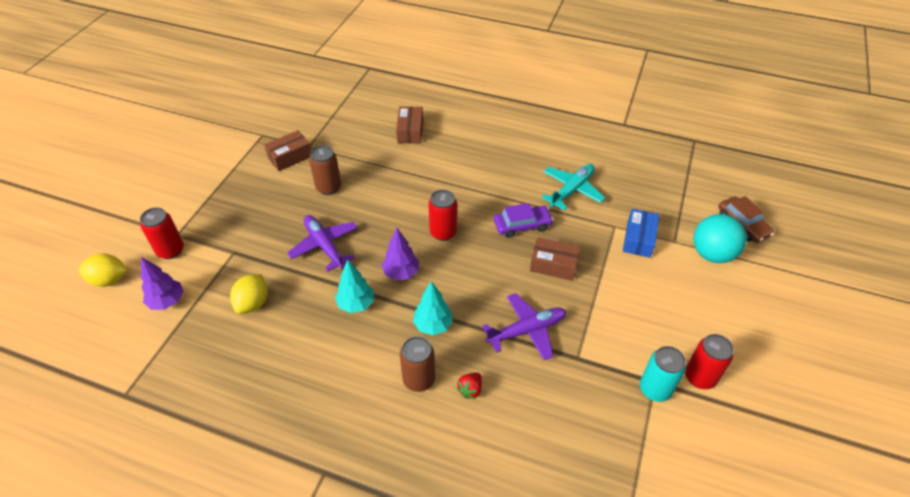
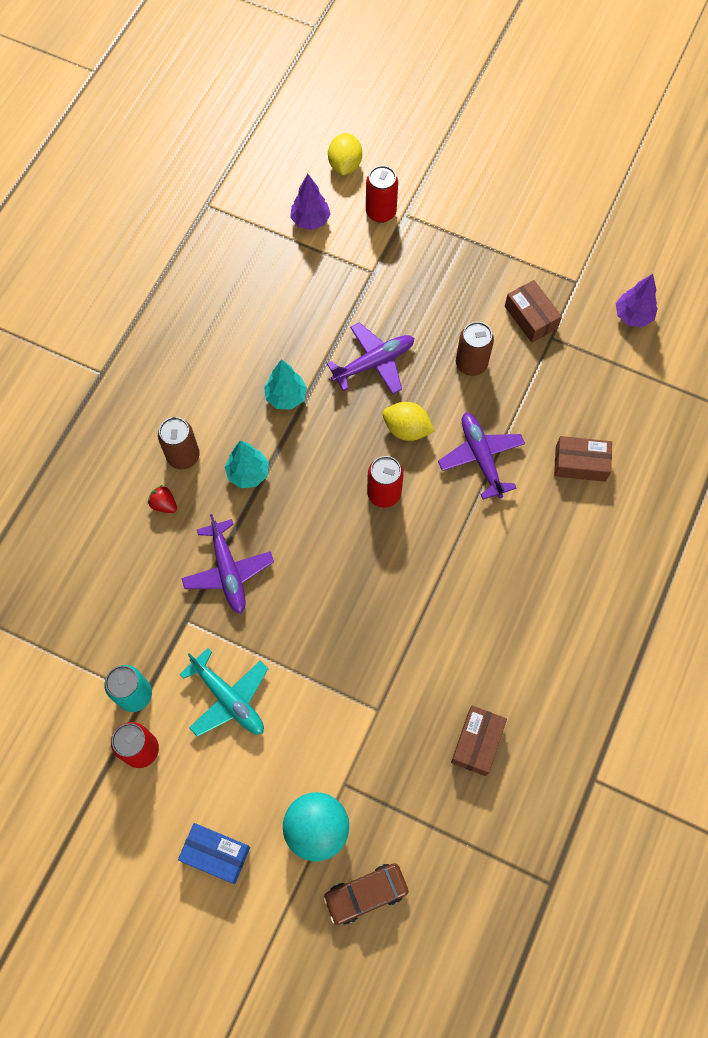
camera: 95 degrees right, 20 degrees up
(253, 303) = (299, 298): yellow lemon -> yellow lemon (406, 429)
(401, 273) = (325, 444): purple tree -> purple tree (633, 316)
(408, 180) = (481, 457): none -> purple plane
(522, 225) = (388, 590): purple car -> none
(553, 265) = (319, 617): brown box -> brown box (477, 742)
(572, 190) = (449, 666): turquoise plane -> turquoise plane (228, 698)
(638, 239) = (351, 736): blue box -> blue box (216, 854)

